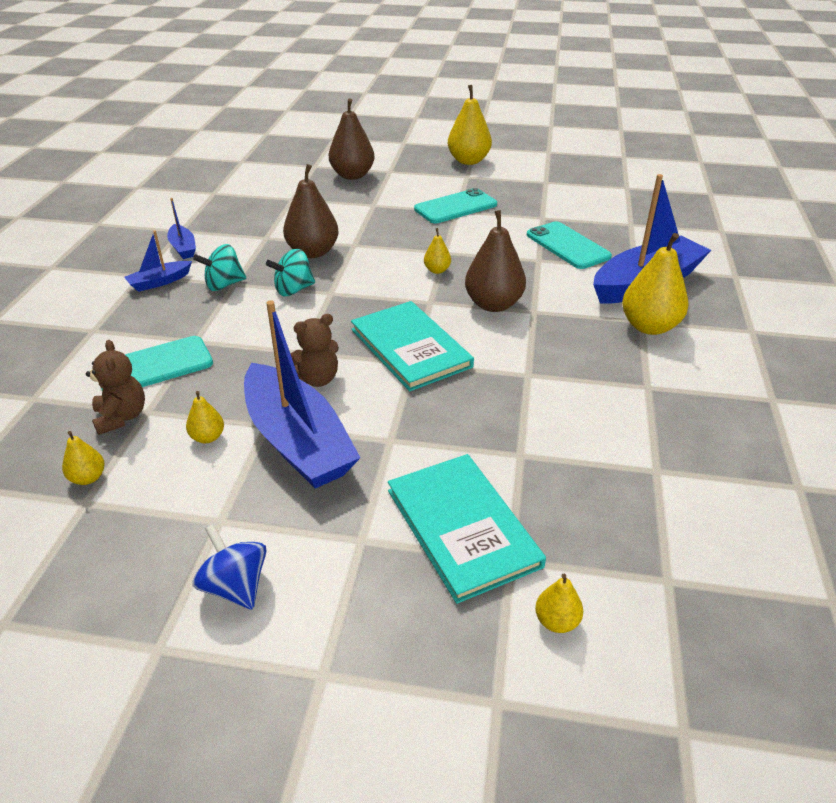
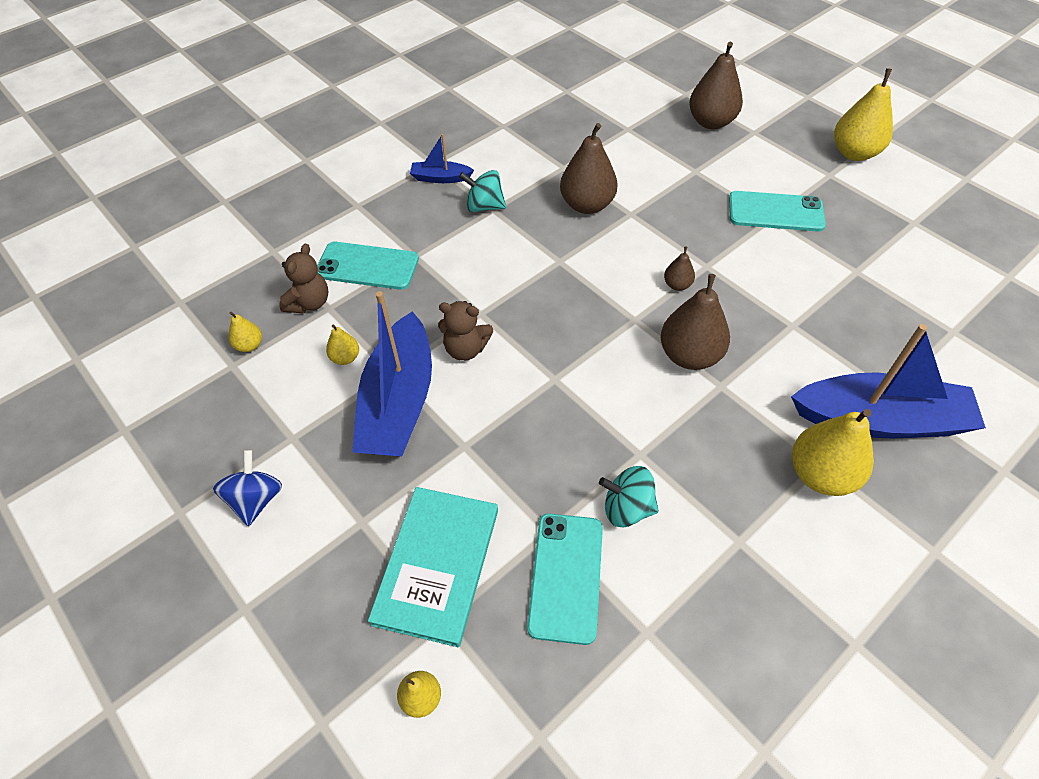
camera: 40 degrees right, 15 degrees up
(183, 248) = (488, 148): blue boat -> none
(293, 290) = (532, 241): turquoise spinning top -> turquoise spinning top (627, 508)
(410, 348) = (567, 361): turquoise book -> none
(437, 270) = (677, 285): yellow pear -> brown pear
(567, 246) = (844, 323): turquoise phone -> turquoise phone (566, 577)

